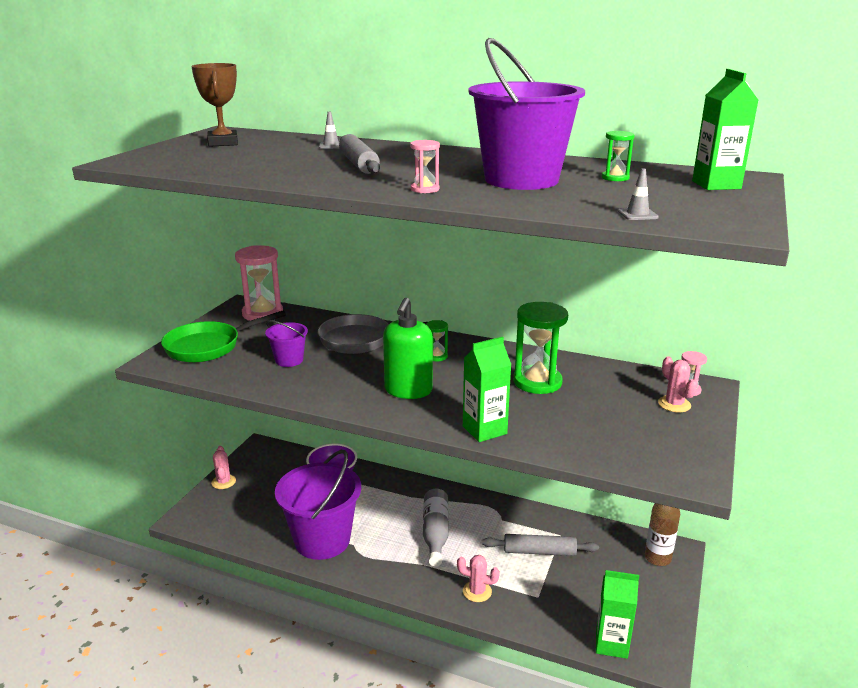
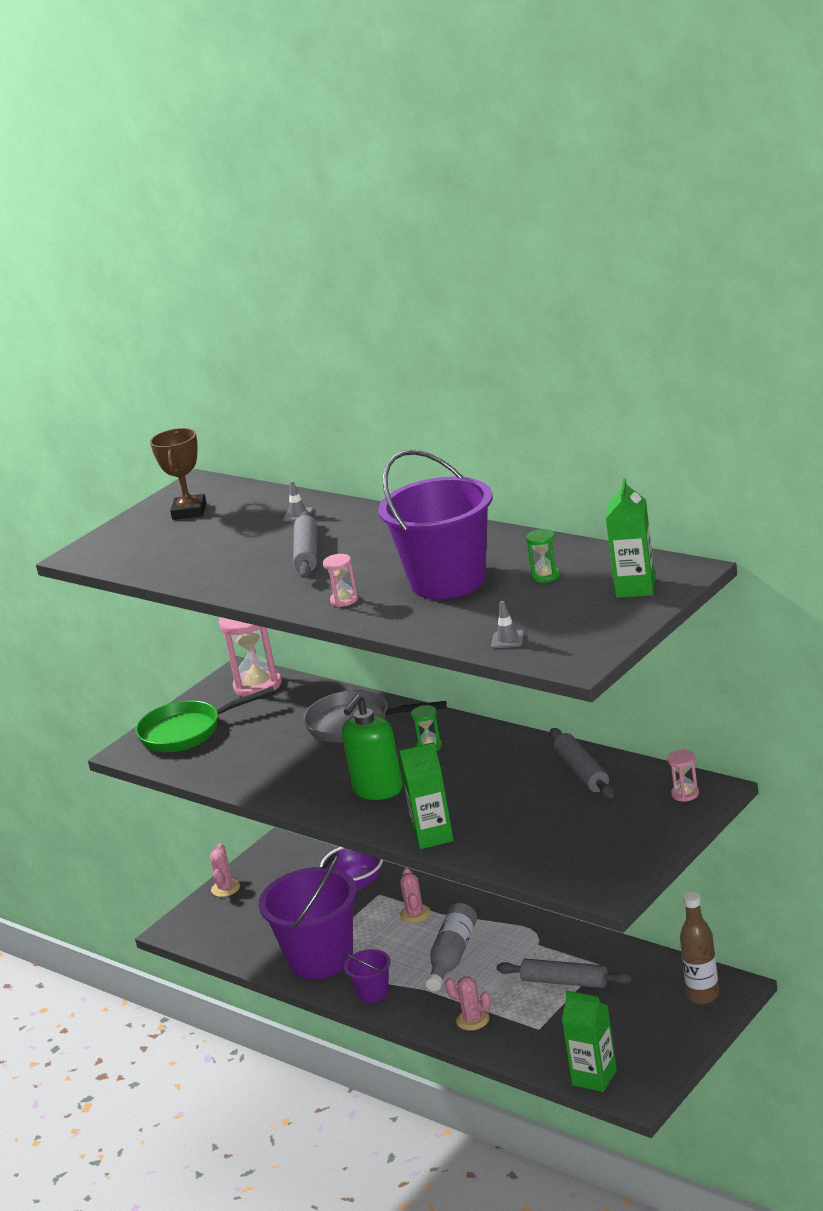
camera: 20 degrees right, 0 degrees up
(289, 360) = (267, 750): purple bucket -> purple bucket (373, 993)
(537, 382) = (522, 781): green hourglass -> none
(584, 374) = (582, 772): none -> grey rolling pin
(674, 404) = (654, 811): pink cactus -> pink cactus (415, 914)

